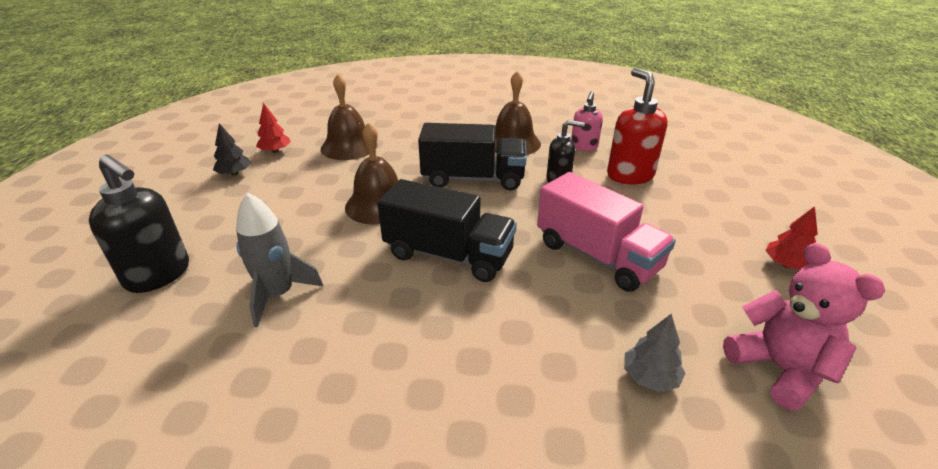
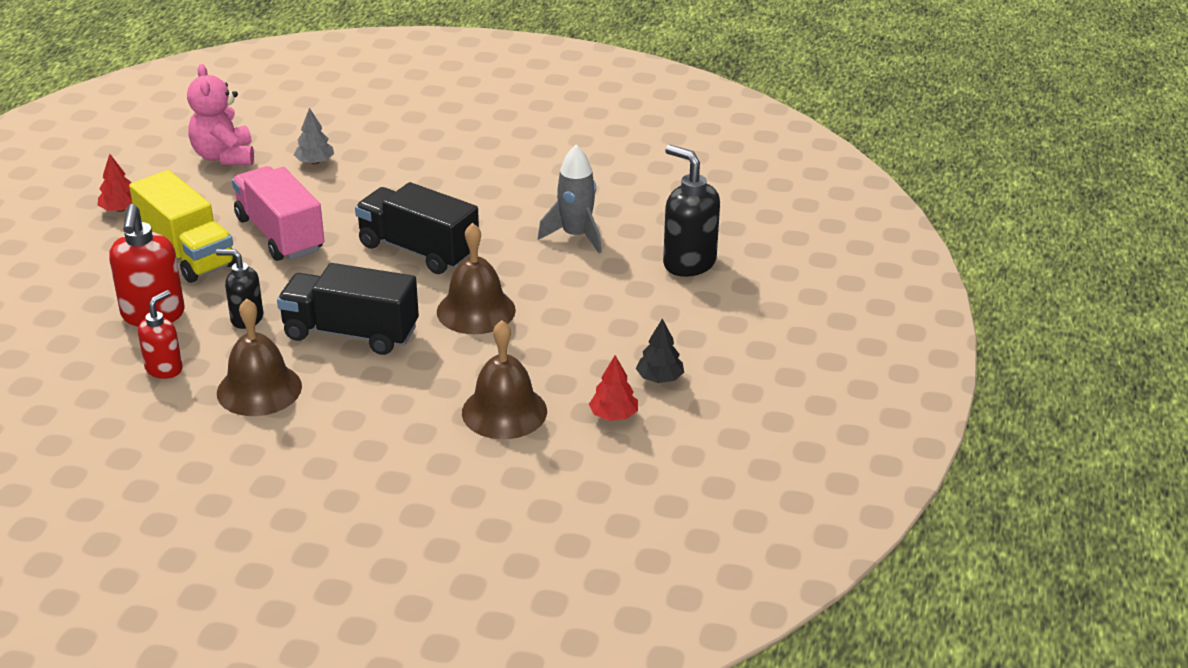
camera: 170 degrees left, 0 degrees up
(583, 147) = (164, 369): pink soap dispenser -> red soap dispenser
(662, 226) = (187, 253): none -> yellow truck

